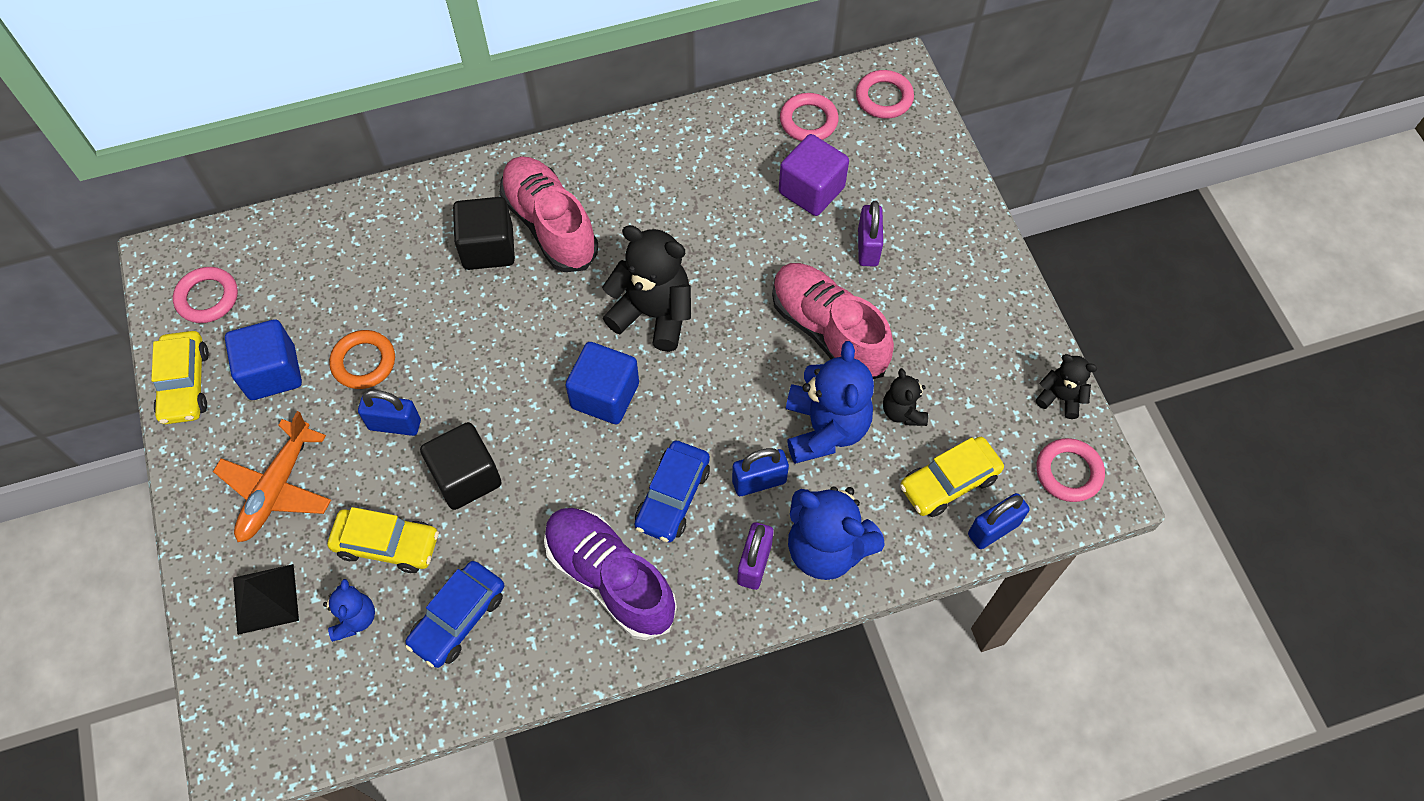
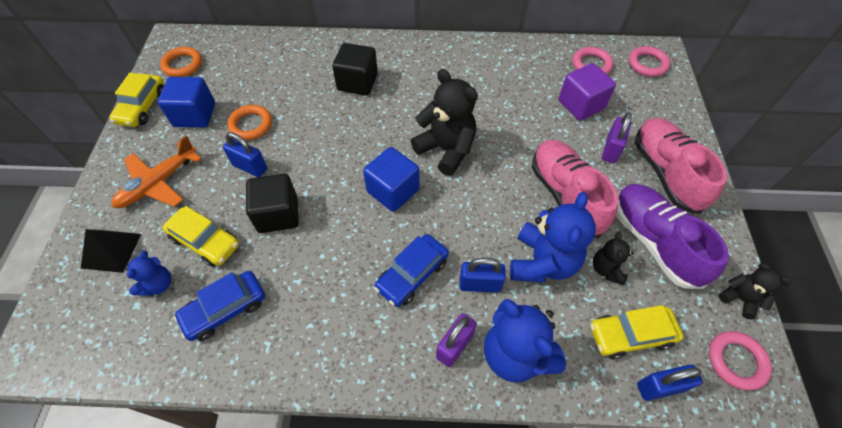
camera: 20 degrees right, 5 degrees down
(207, 298) = (182, 65): pink ring -> orange ring
(550, 225) = (401, 80): pink shoe -> pink shoe (666, 173)
(610, 578) = (343, 318): purple shoe -> purple shoe (654, 242)

